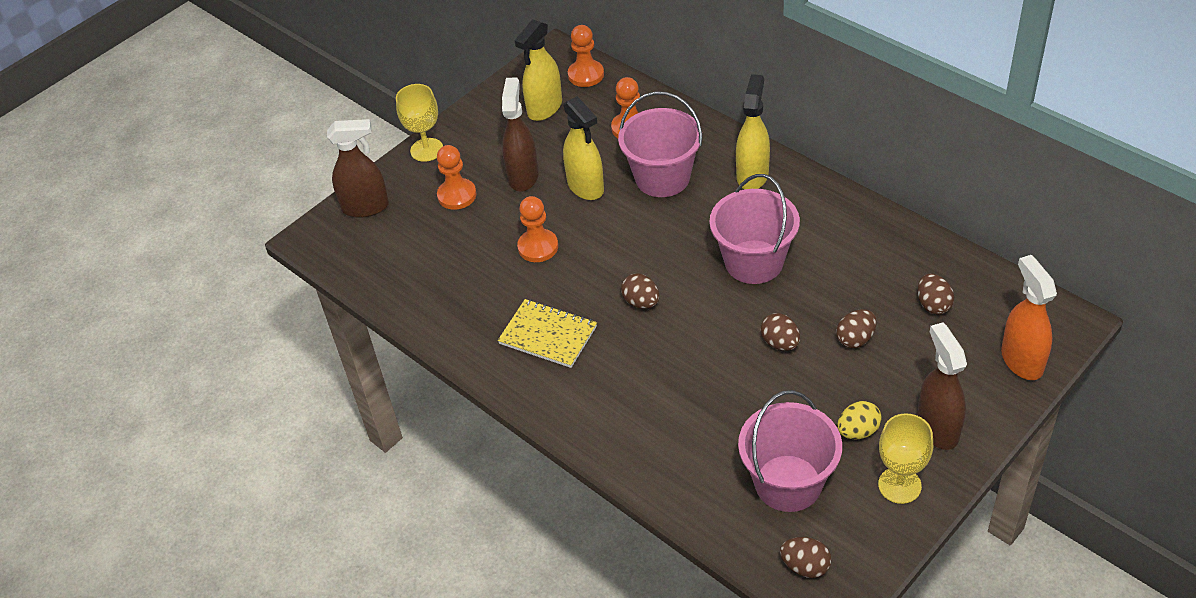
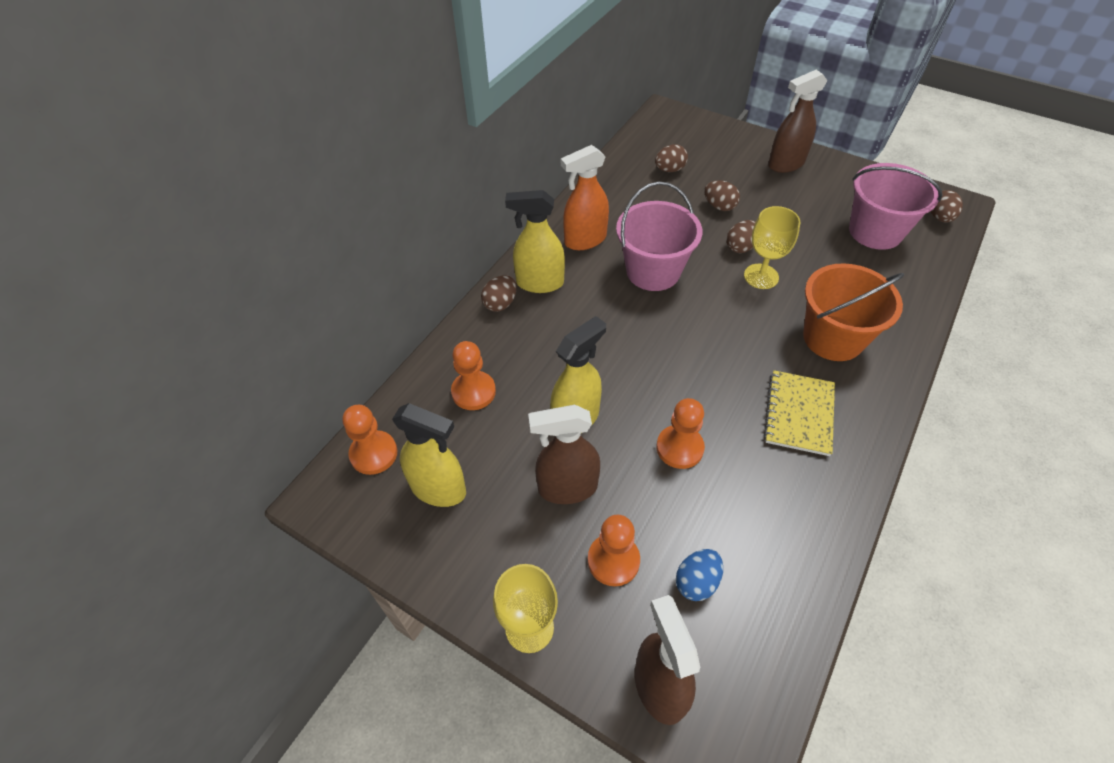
camera: 105 degrees left, 5 degrees up
(425, 237) = (696, 582): none -> blue egg
(630, 387) = (833, 338): none -> orange bucket
(641, 302) = (728, 344): brown egg -> brown egg (500, 303)
(662, 178) = (552, 351): pink bucket -> none
(858, 431) = (808, 200): yellow egg -> none
(899, 485) = (844, 179): yellow goblet -> yellow goblet (761, 276)
(1021, 360) = (708, 130): orange spray bottle -> orange spray bottle (585, 240)

